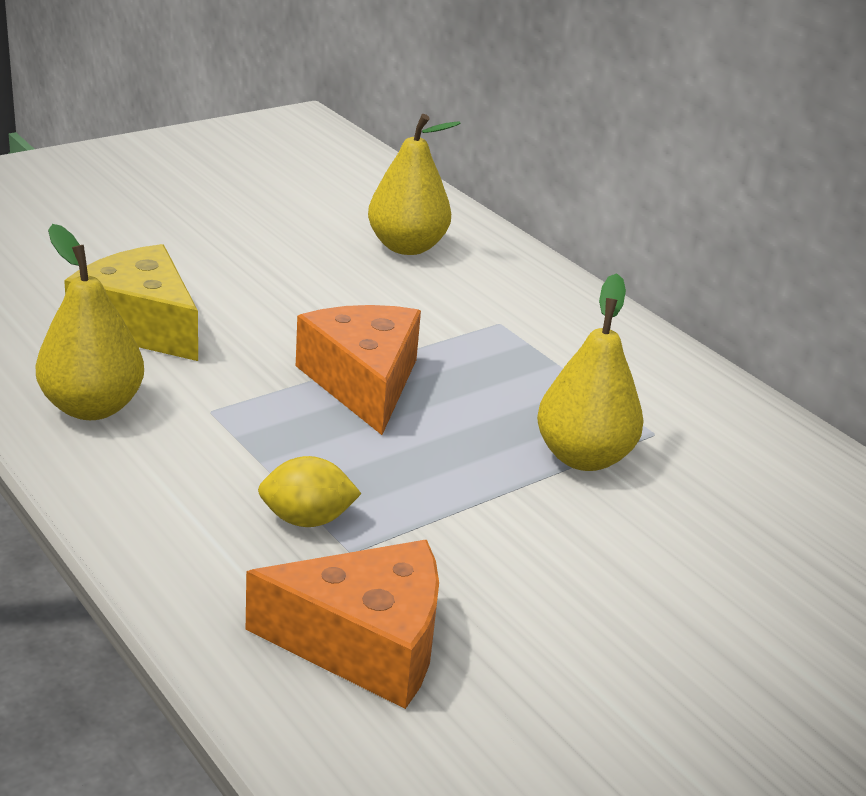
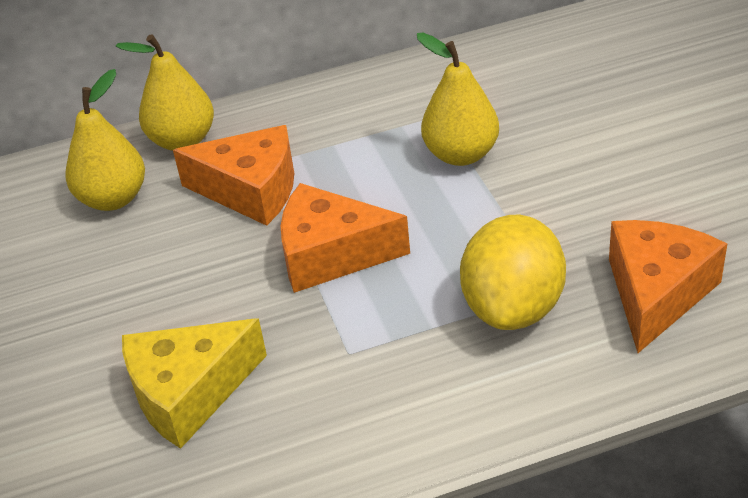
camera: 65 degrees left, 10 degrees up
(92, 407) = (323, 433): yellow pear -> yellow pear (182, 140)
(307, 519) = (513, 308): yellow lemon -> yellow lemon, size x1.88
(452, 320) = (251, 190): none -> orange cheese

